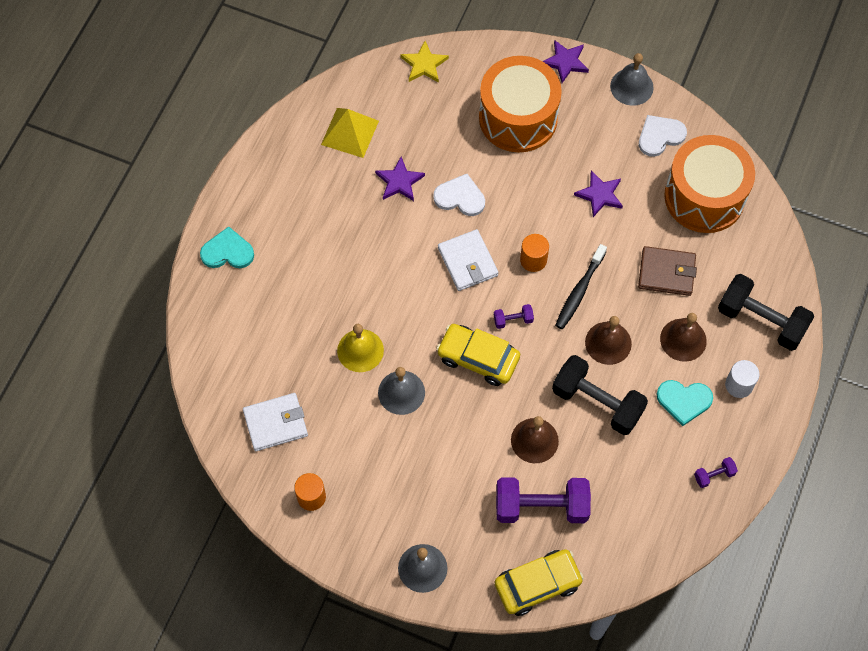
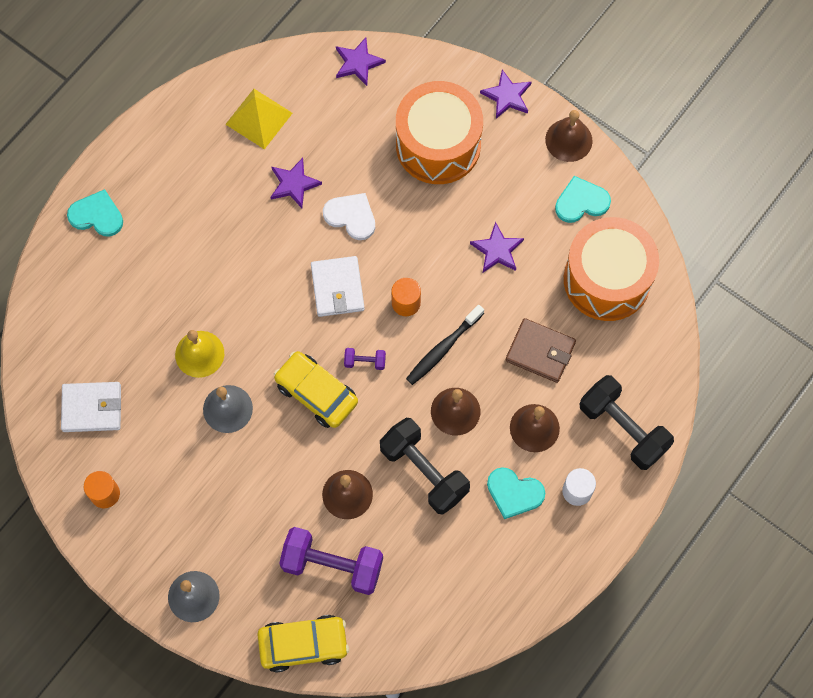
camera: 15 degrees right, 5 degrees up
(424, 64) = (358, 63): yellow star -> purple star
(631, 86) = (568, 140): grey bell -> brown bell
(660, 136) = (581, 202): white heart -> turquoise heart
(714, 475) = (520, 579): purple dumbbell -> none

